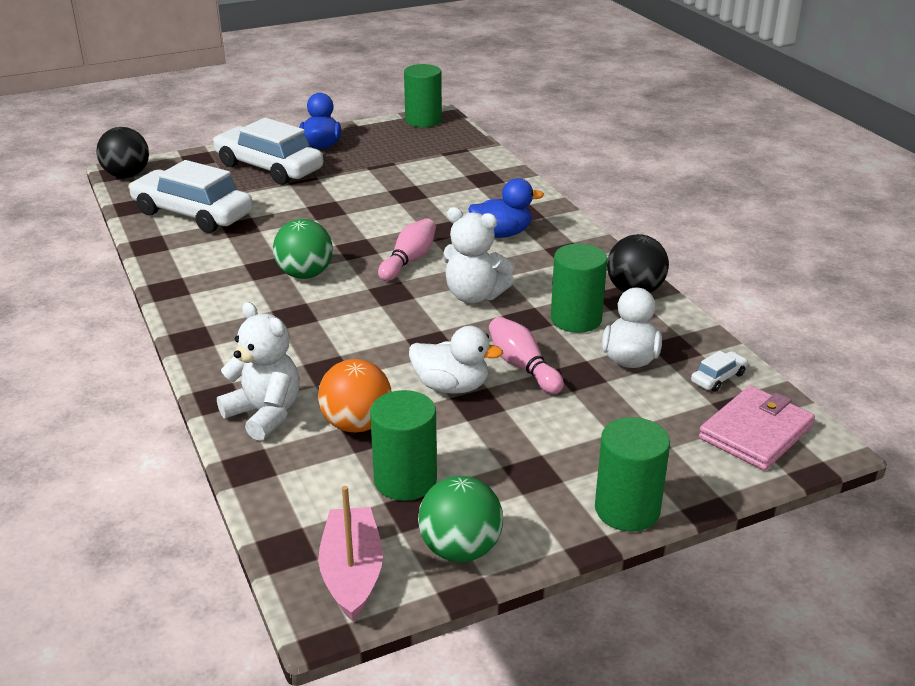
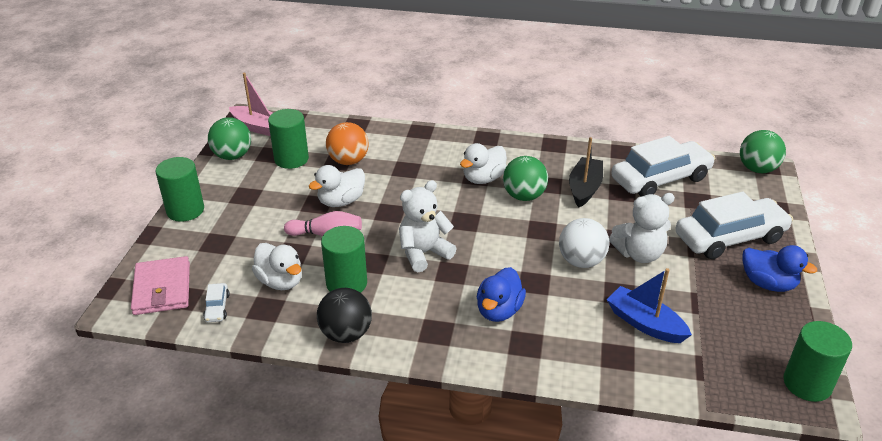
camera: 125 degrees right, 5 degrees up
(127, 175) = (757, 169): black ball -> green ball
(253, 246) = (584, 188): none -> black boat
(265, 414) = (390, 139): white teddy bear -> white teddy bear (639, 254)
(294, 309) = (483, 179): none -> white duck
(384, 218) = (581, 261): none -> white ball
(409, 260) = (500, 245): pink bowling pin -> none
(433, 176) = (645, 323): none -> blue boat

